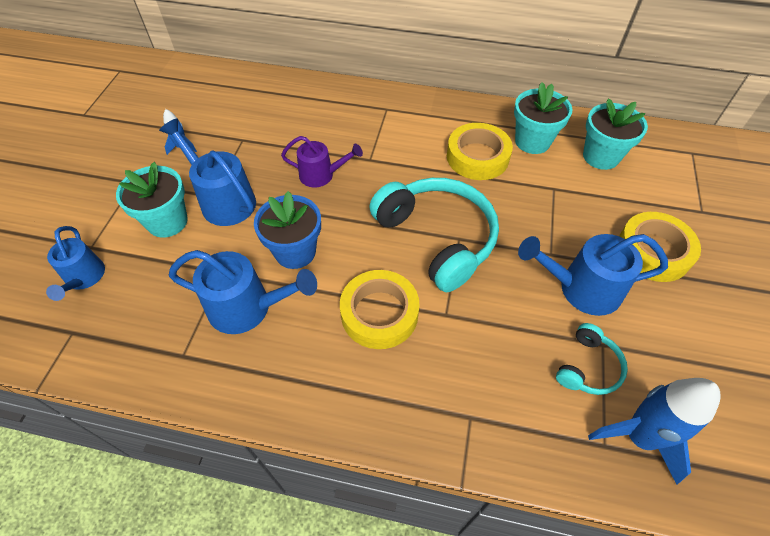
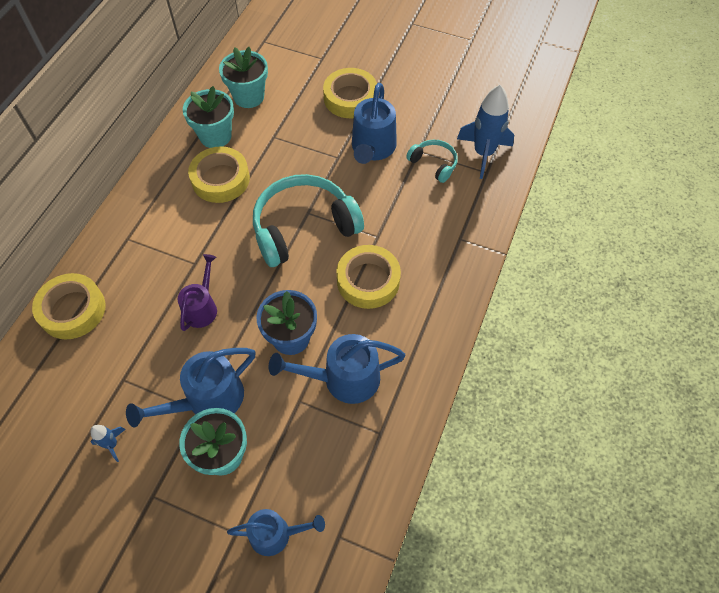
camera: 80 degrees left, 5 degrees up
(248, 308) = (343, 379): blue watering can -> blue watering can turned 120 degrees counterclockwise
(307, 94) = (72, 310): none -> yellow tape

